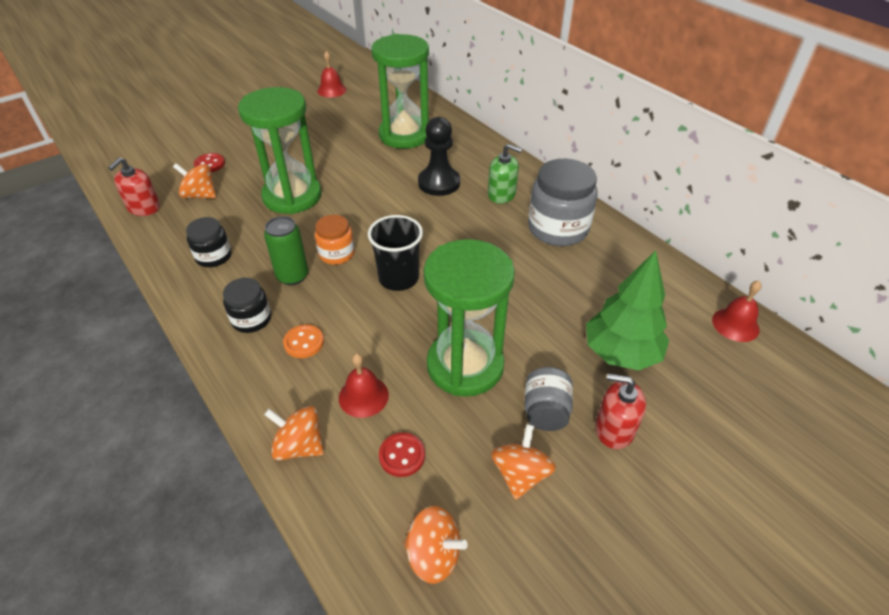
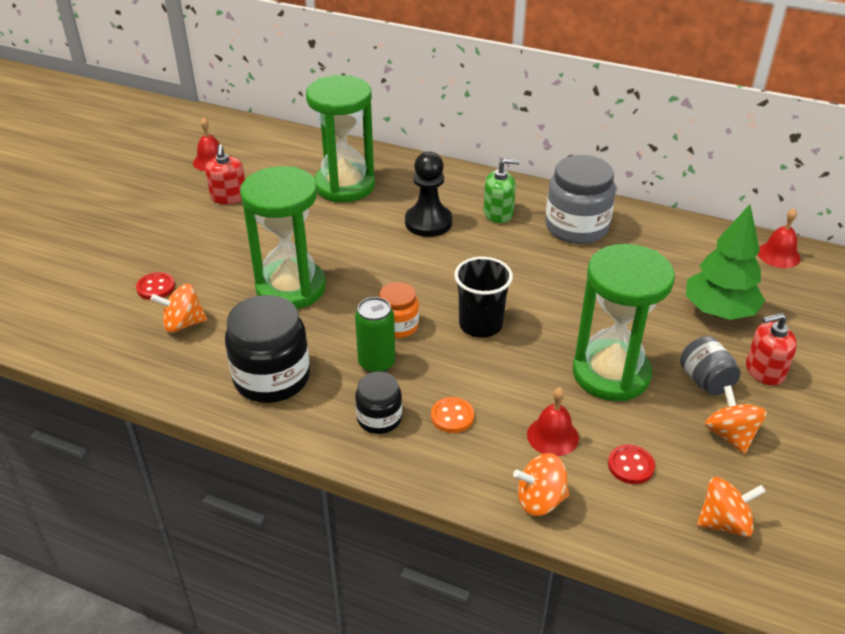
camera: 30 degrees left, 5 degrees down
(144, 208) = (130, 361): red soap dispenser -> red soap dispenser (229, 197)
(213, 256) = (272, 378): black jar -> black jar, size x1.79

